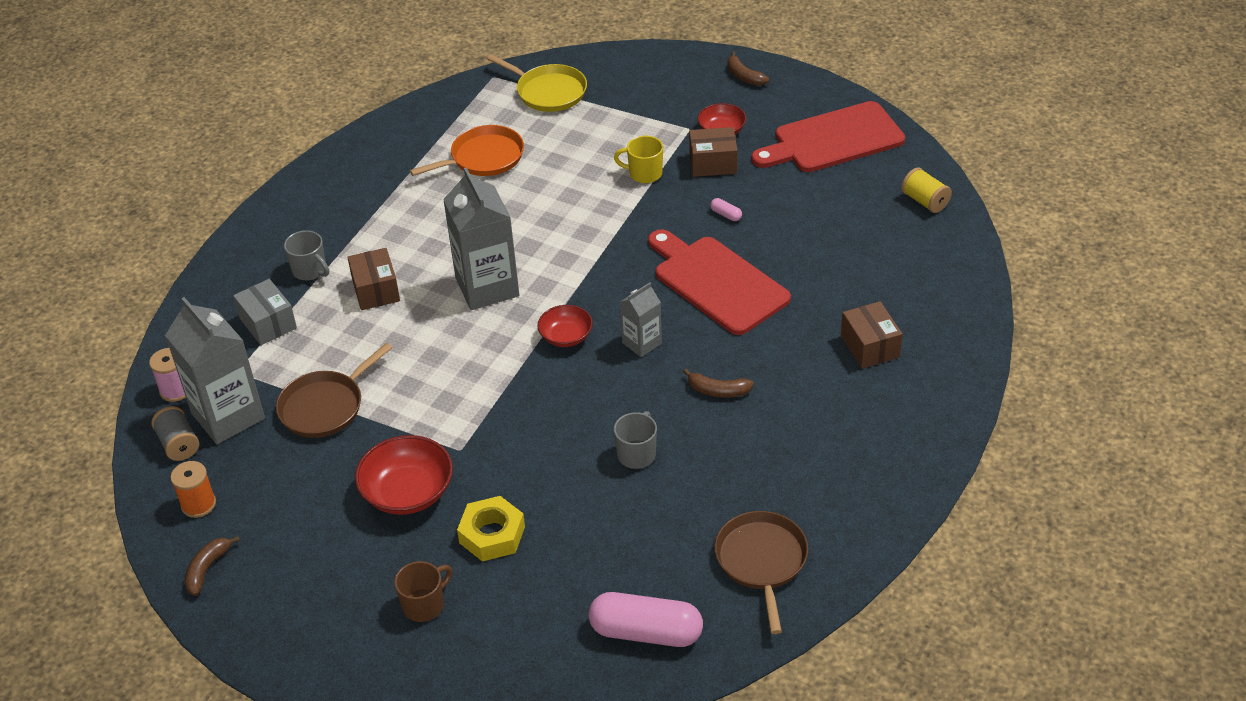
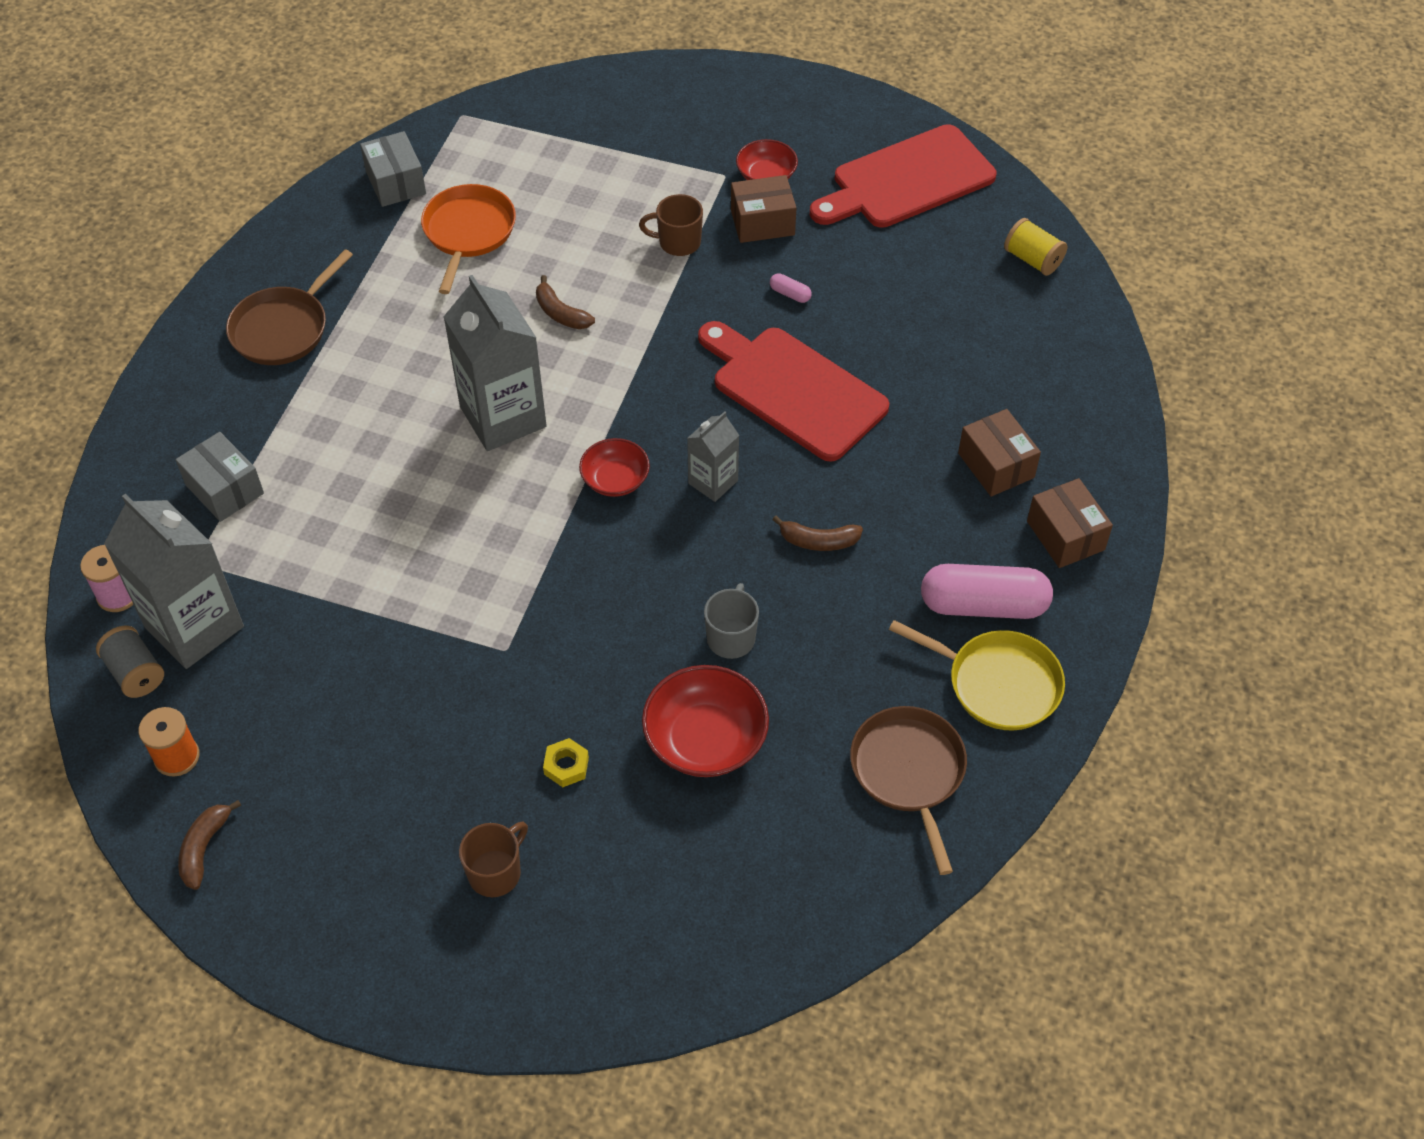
camera: 10 degrees left, 10 degrees up
(310, 270) = (268, 409): grey mug -> none
(325, 407) = (320, 603): brown pan -> brown pan (283, 329)
(376, 290) = (359, 431): brown box -> brown box (1065, 535)
(408, 492) = (448, 716): red bowl -> red bowl (705, 739)
(435, 121) = (395, 183): none -> grey box
(483, 158) = (468, 232): orange pan -> orange pan turned 45 degrees counterclockwise
(492, 535) = (566, 766): yellow nut -> yellow nut, size x0.56
(548, 92) = (537, 132): yellow pan -> yellow pan (998, 683)
(644, 174) = (678, 242): yellow mug -> brown mug
(646, 632) = (781, 883): pink capsule -> pink capsule (983, 605)
(744, 76) = (782, 97): brown banana -> brown banana (560, 313)

